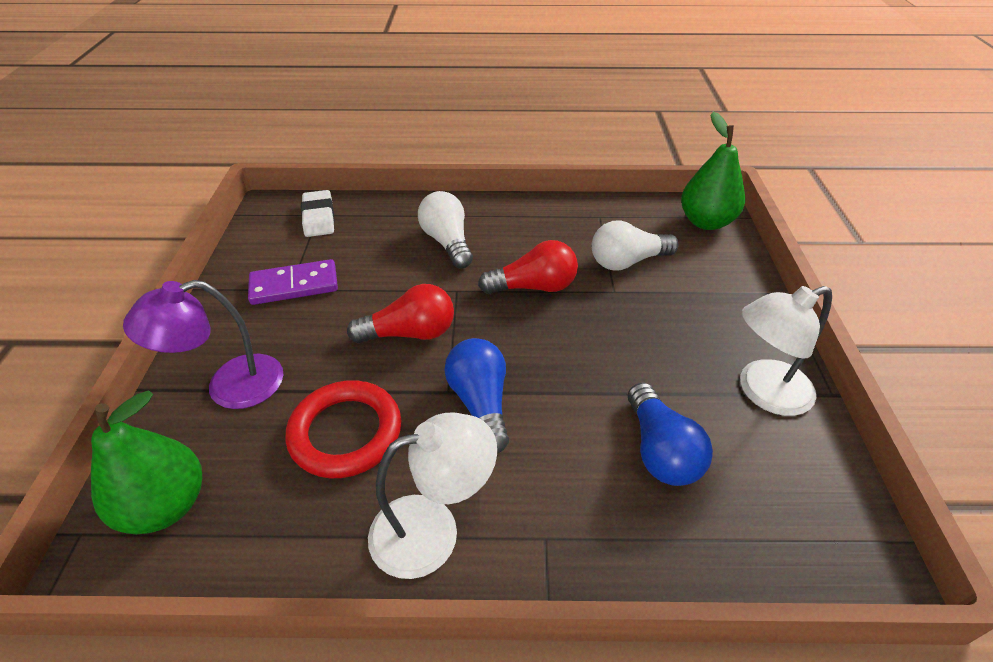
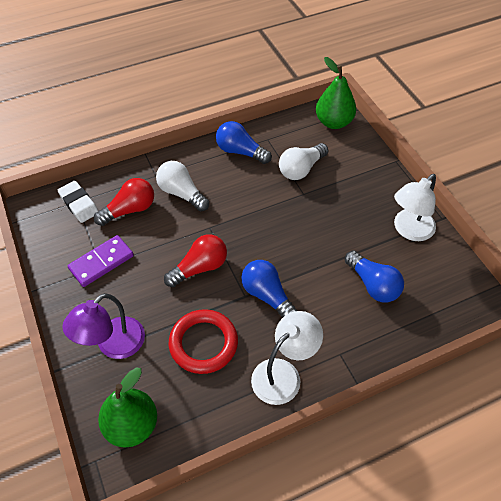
camera: 25 degrees left, 10 degrees up
(534, 287) = (255, 208): red light bulb -> red light bulb (130, 210)
(554, 219) = (240, 151): none -> blue light bulb

